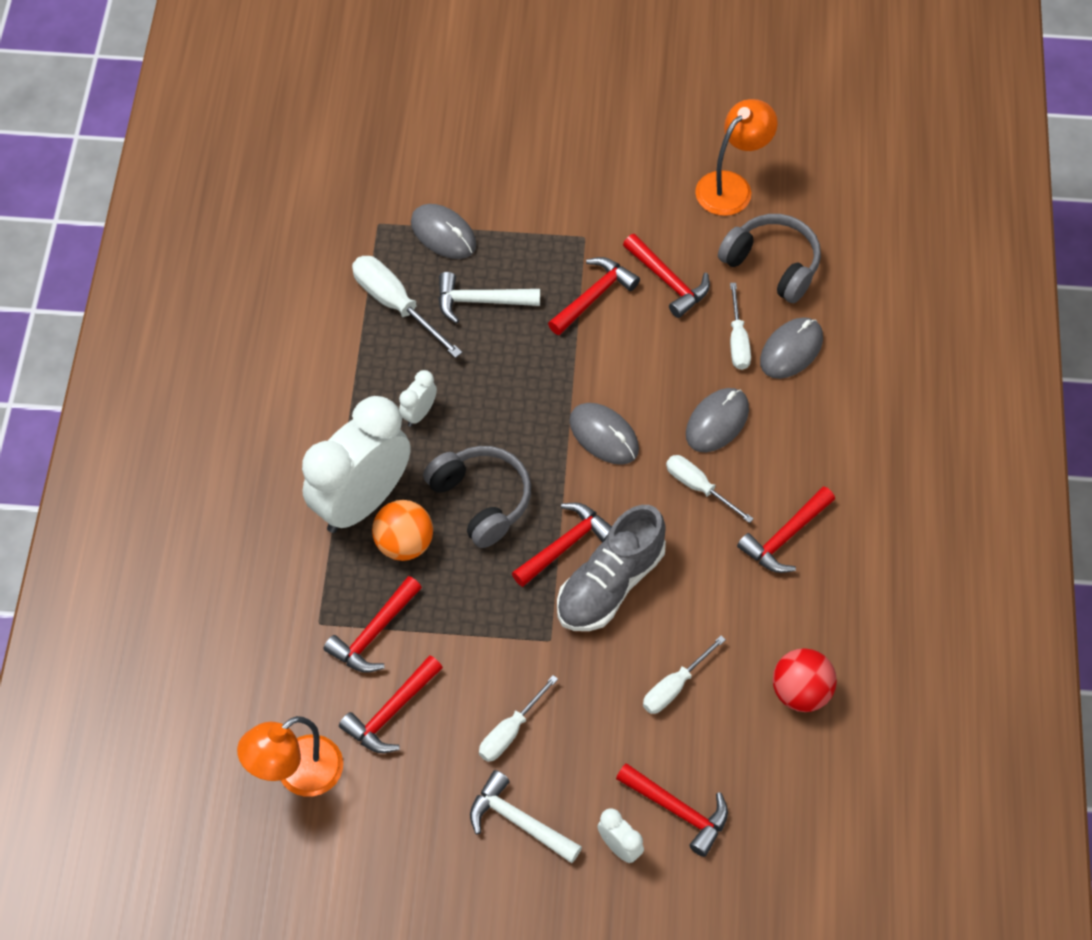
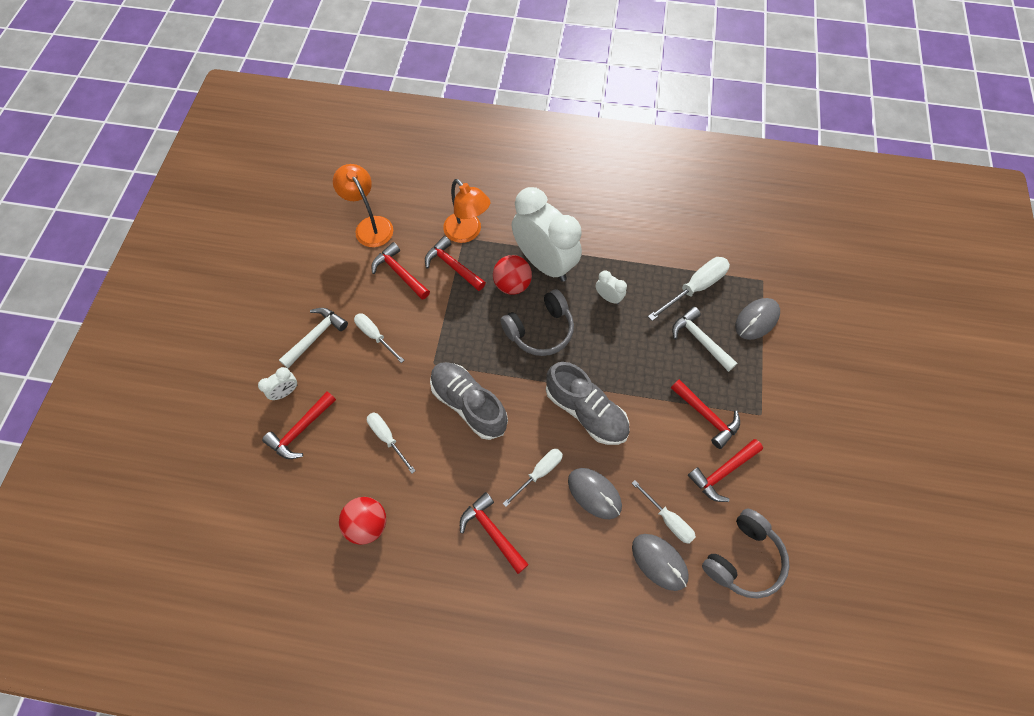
camera: 95 degrees right, 5 degrees up
(404, 544) = (512, 285): orange ball -> red ball
(480, 301) = (699, 339): white hammer -> white hammer turned 45 degrees counterclockwise
(565, 545) = (501, 379): red hammer -> none
(604, 435) = (586, 411): grey mouse -> grey shoe
(731, 186) = (822, 535): orange lamp -> orange lamp (467, 233)
(738, 341) = (668, 519): white screwdriver -> white screwdriver turned 135 degrees counterclockwise

